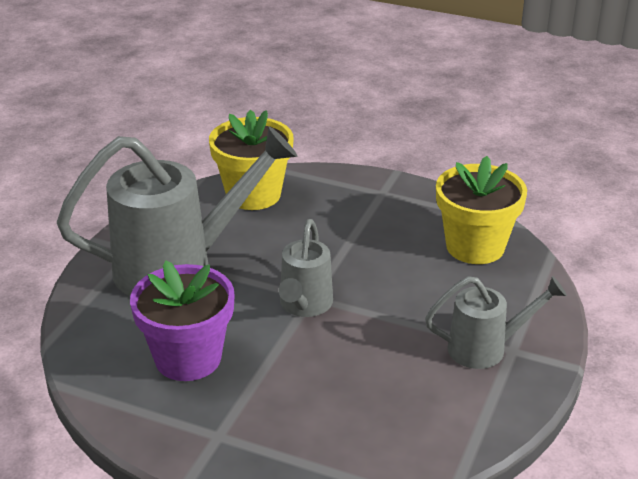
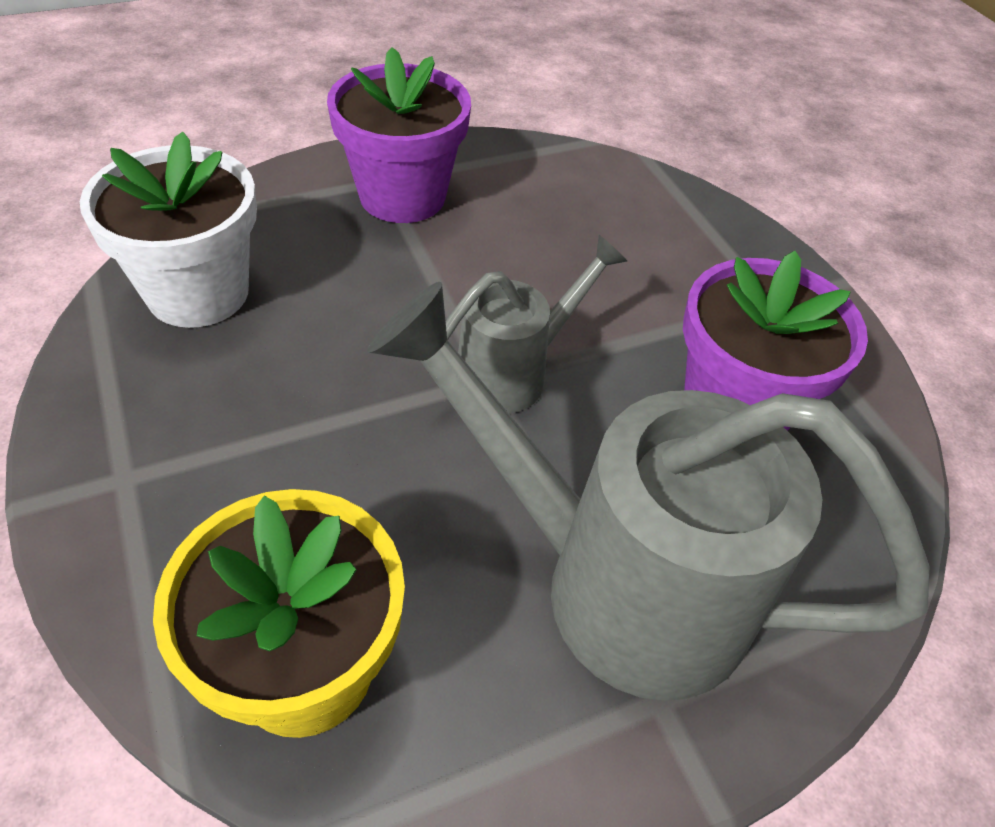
camera: 140 degrees left, 15 degrees up
(475, 246) = (198, 292): yellow flower pot -> white flower pot
(486, 348) = (402, 196): grey watering can -> purple flower pot

